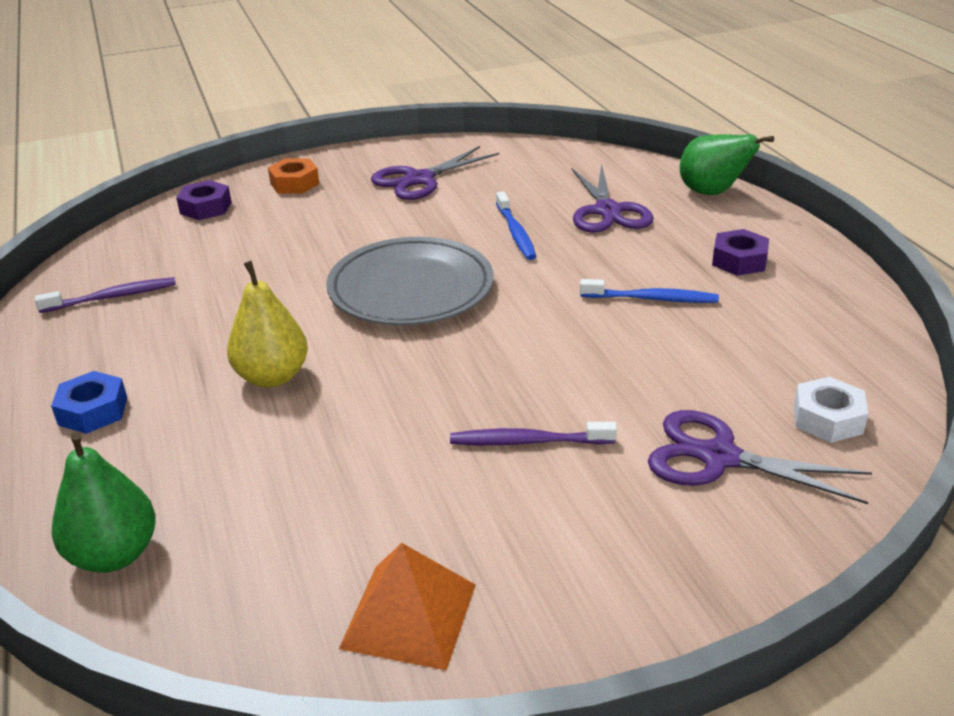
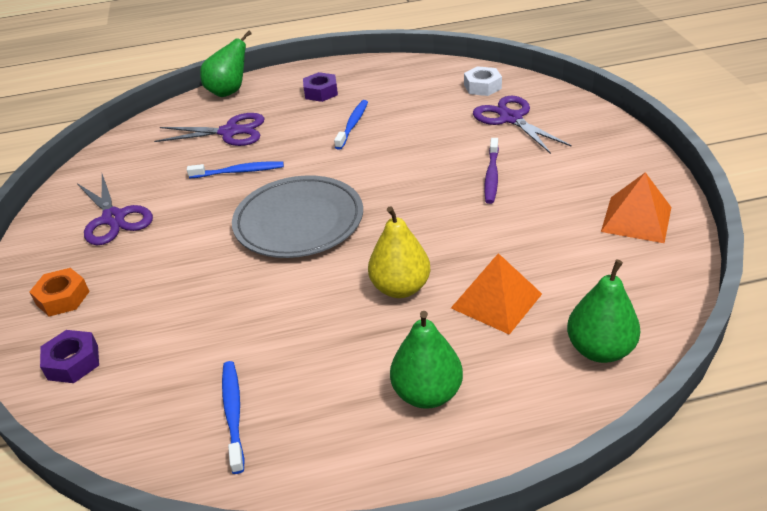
camera: 80 degrees left, 5 degrees up
(93, 411) = (427, 393): blue nut -> green pear
(112, 297) = (233, 413): purple toothbrush -> blue toothbrush
(232, 457) = (496, 301): none -> orange pyramid
(718, 457) = (511, 118): purple scissors -> purple scissors turned 120 degrees clockwise

